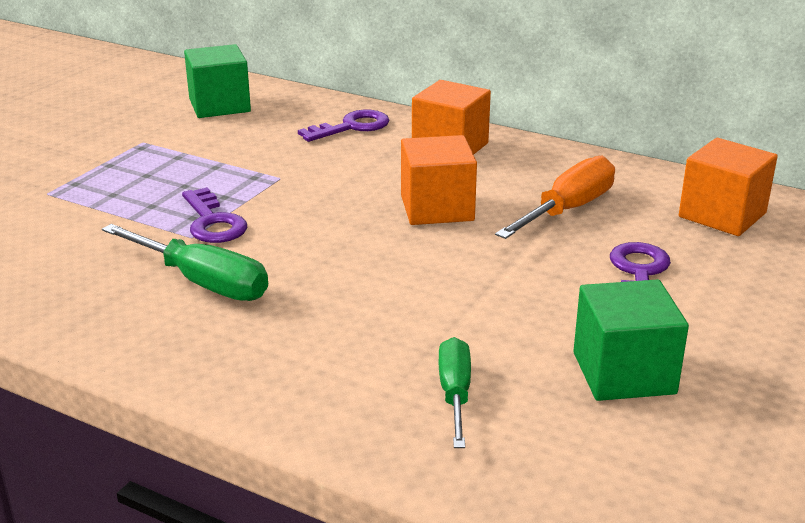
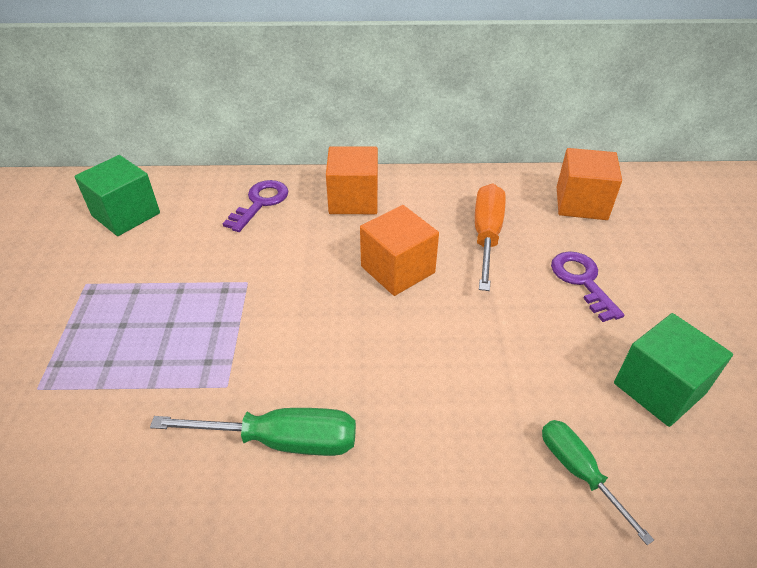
camera: 30 degrees left, 15 degrees up
(213, 222) = (232, 360): purple key -> none

